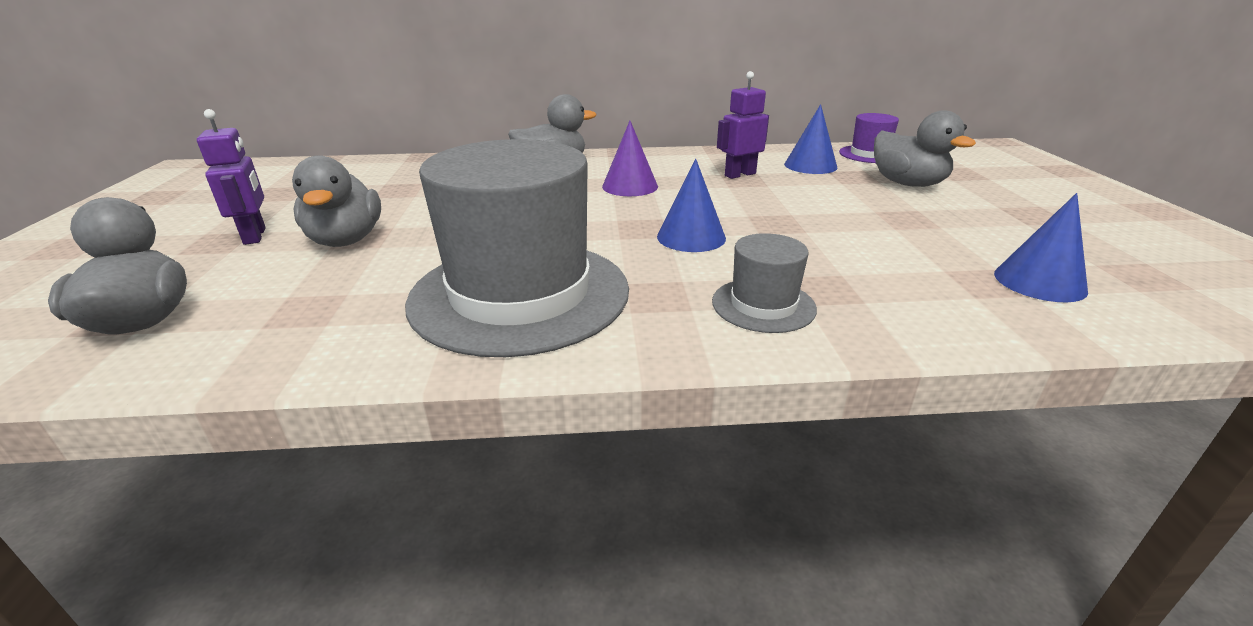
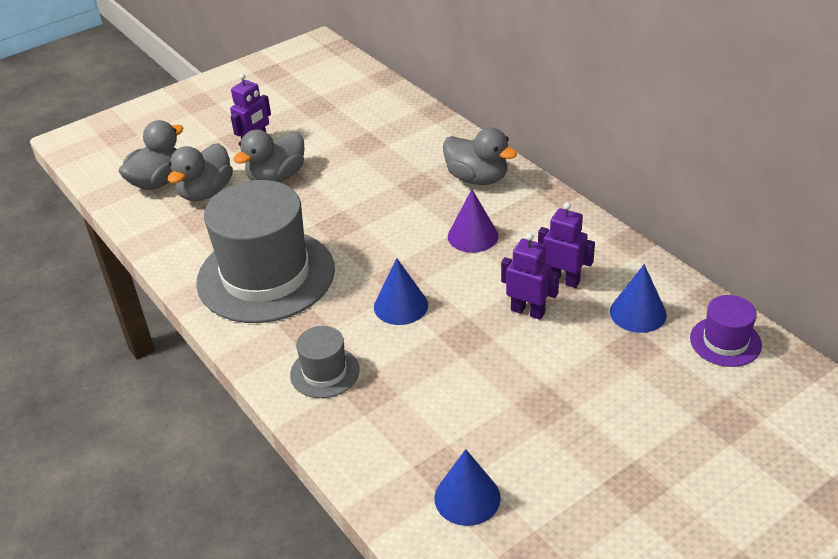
camera: 60 degrees right, 10 degrees up
(767, 194) = (528, 311): none -> purple robot
(907, 184) = (646, 388): grey duck -> grey duck (206, 192)

